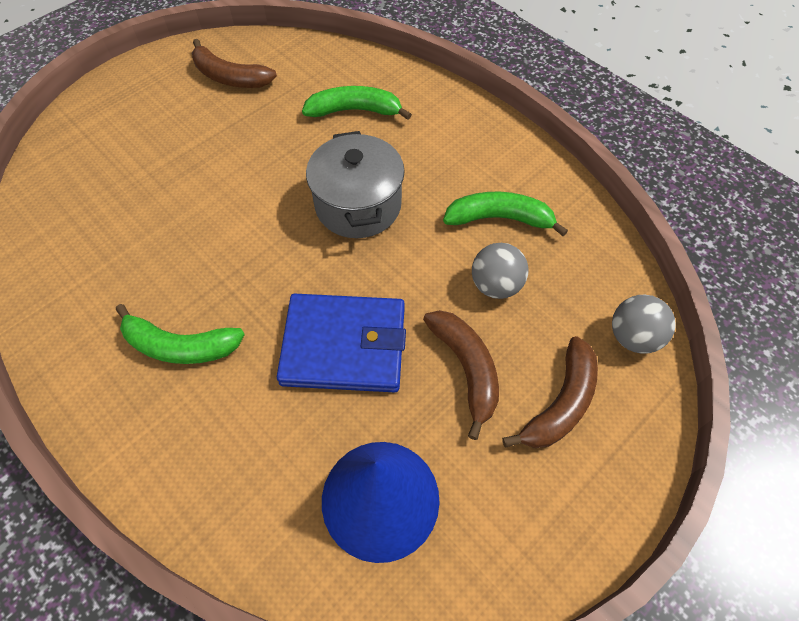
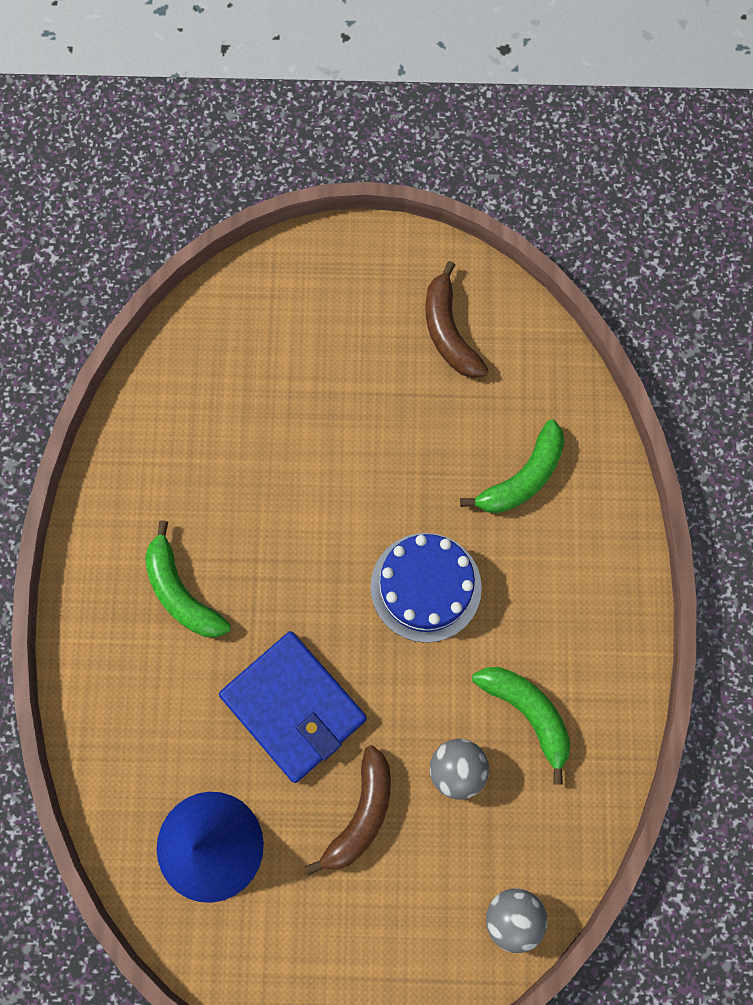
camera: 45 degrees right, 15 degrees up
(355, 110) = (523, 478): green banana -> green banana turned 90 degrees clockwise
(358, 205) = (426, 587): grey pot -> blue cake
(560, 403) = (399, 909): brown banana -> none

